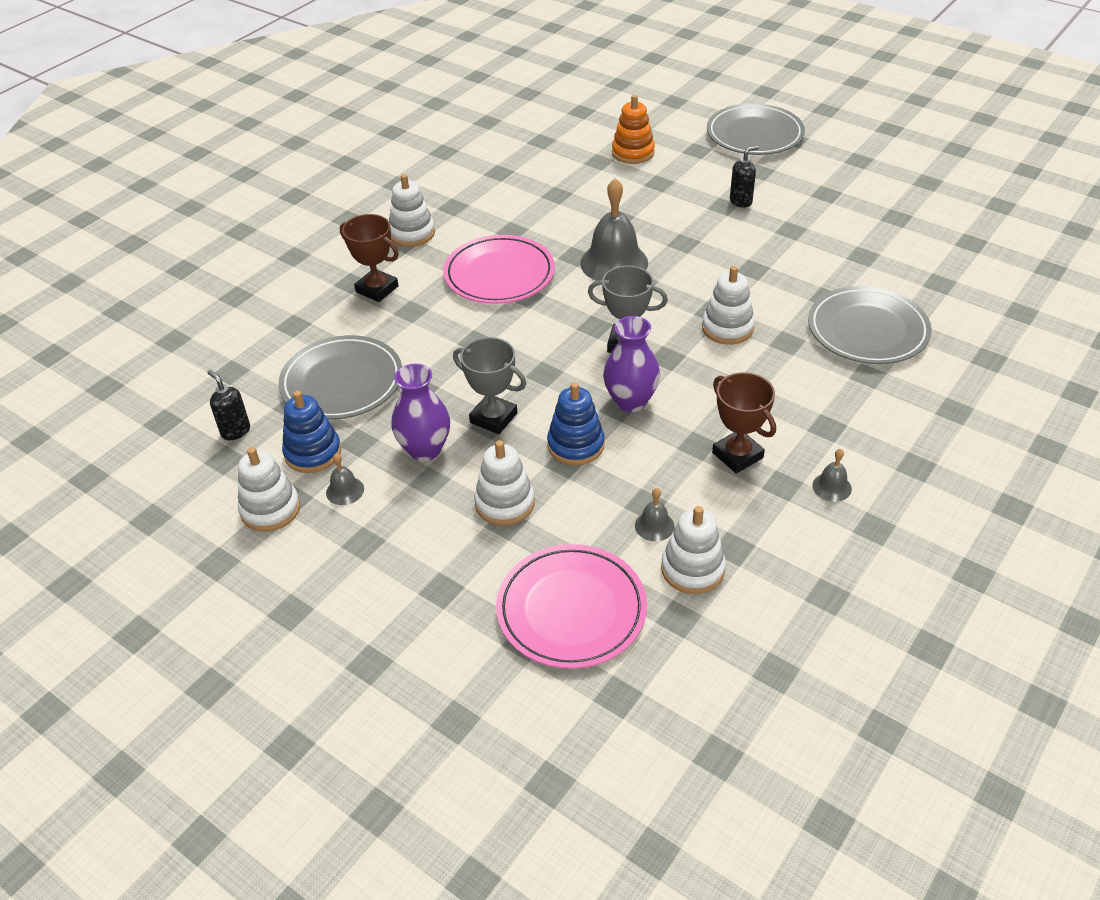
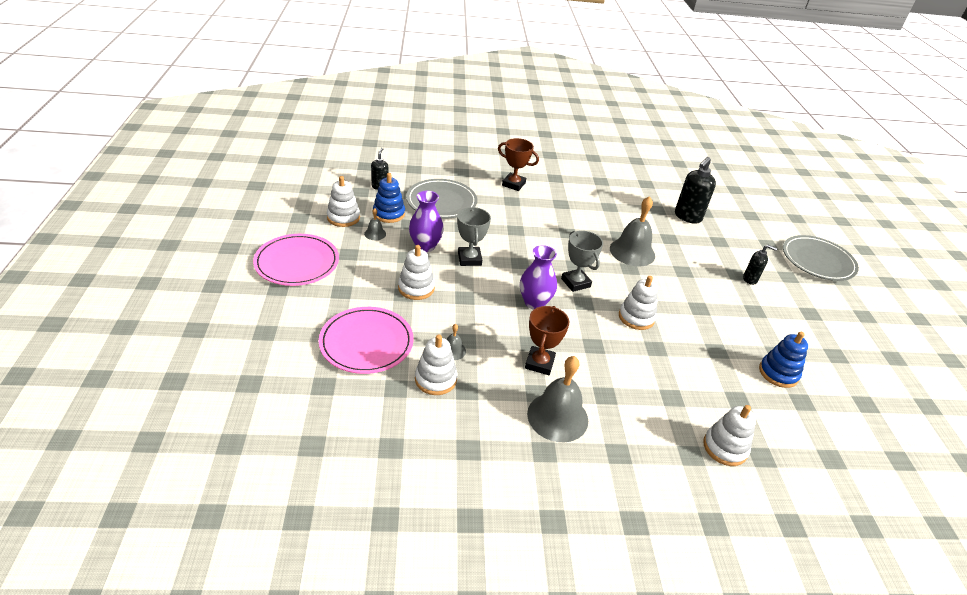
camera: 45 degrees right, 5 degrees down
(377, 289) = (513, 184): brown trophy -> brown trophy turned 60 degrees counterclockwise
(412, 233) = (564, 177): white stacking toy -> white stacking toy (725, 448)
(499, 274) = (572, 216): pink plate -> pink plate (297, 263)
(576, 445) = (481, 296): blue stacking toy -> blue stacking toy (778, 373)
(594, 179) = (687, 217): none -> black soap dispenser
(633, 153) = (729, 221): orange stacking toy -> none
(832, 487) = (557, 417): grey bell -> grey bell, size x2.19
(867, 330) = (711, 381): grey plate -> none

